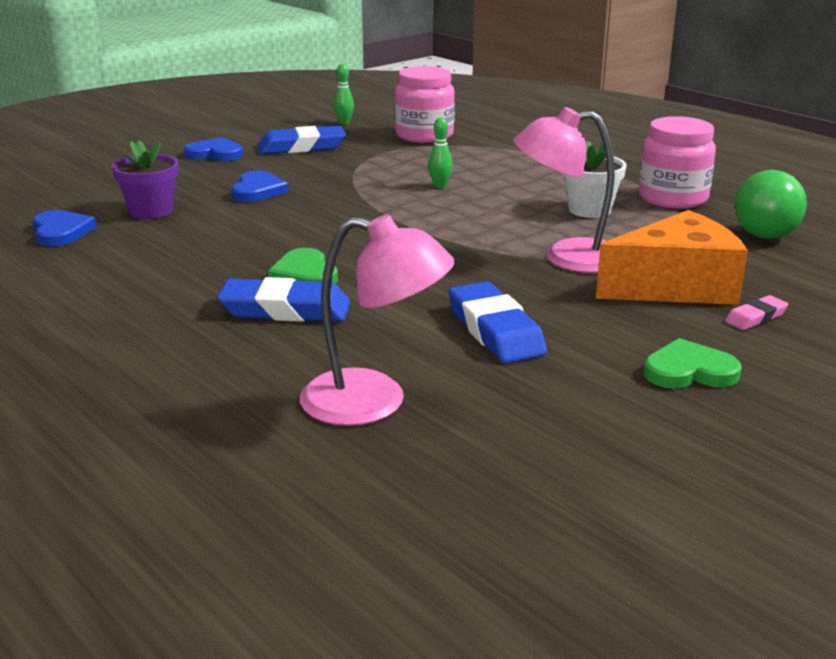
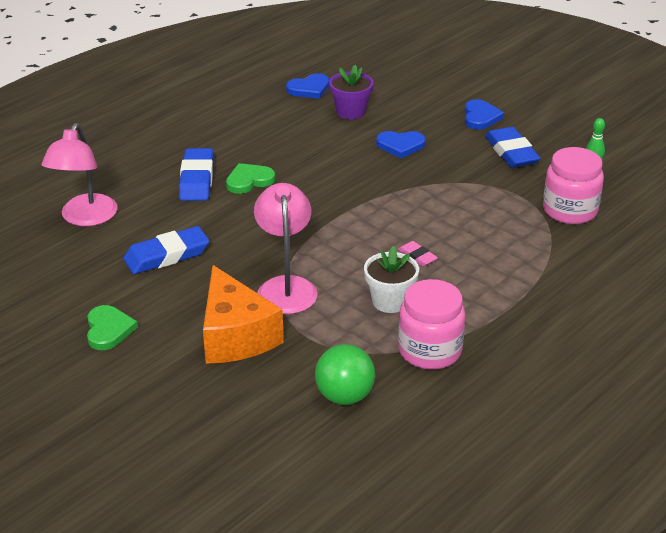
camera: 85 degrees right, 10 degrees up
(440, 186) = (431, 225): green bowling pin -> none
(755, 317) = (184, 368): pink eraser -> pink eraser (417, 256)

